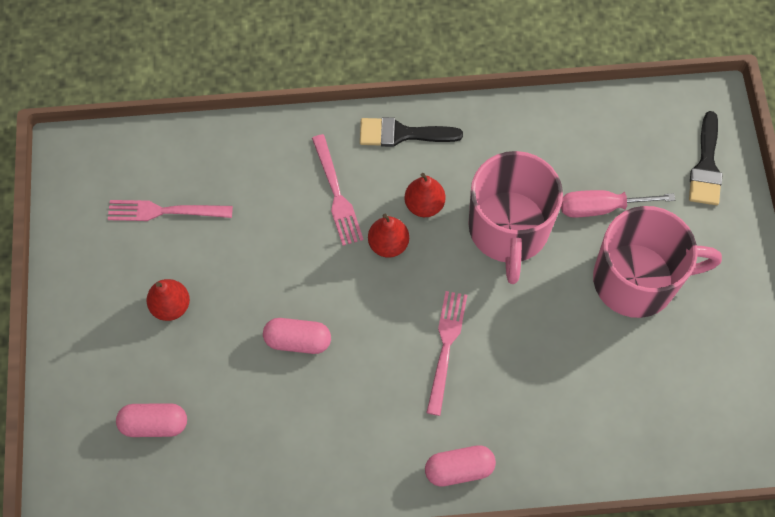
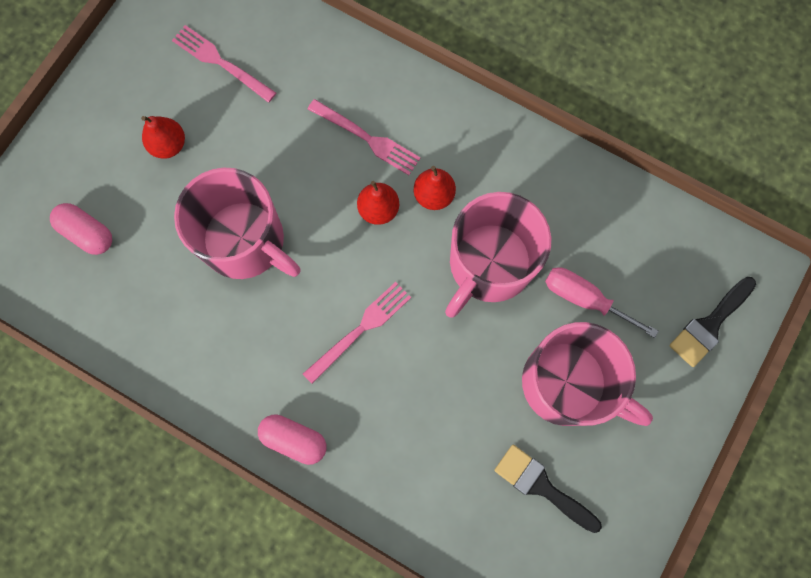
camera: 35 degrees right, 10 degrees up
(298, 341) = (245, 241): pink capsule -> pink mug
(337, 194) = (368, 139): pink fork -> pink fork turned 75 degrees counterclockwise
(402, 134) = (461, 121): black brush -> black brush (541, 486)

